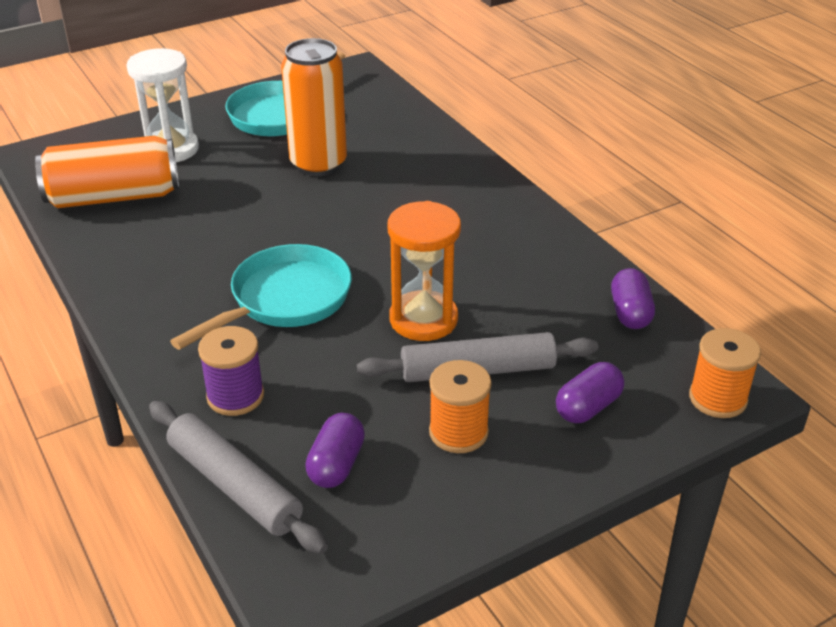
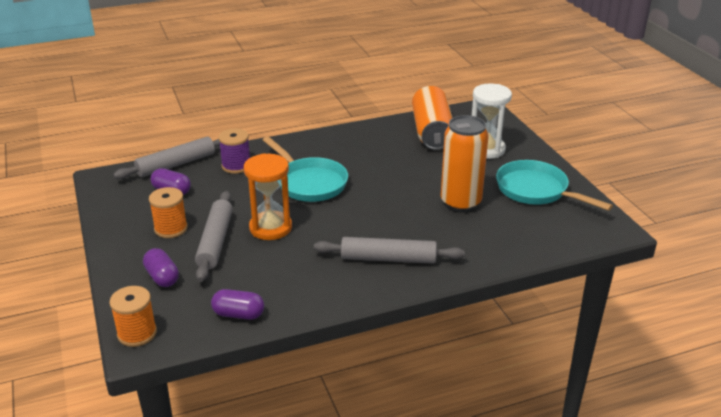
camera: 100 degrees right, 5 degrees down
(463, 209) = (388, 258): none -> grey rolling pin

